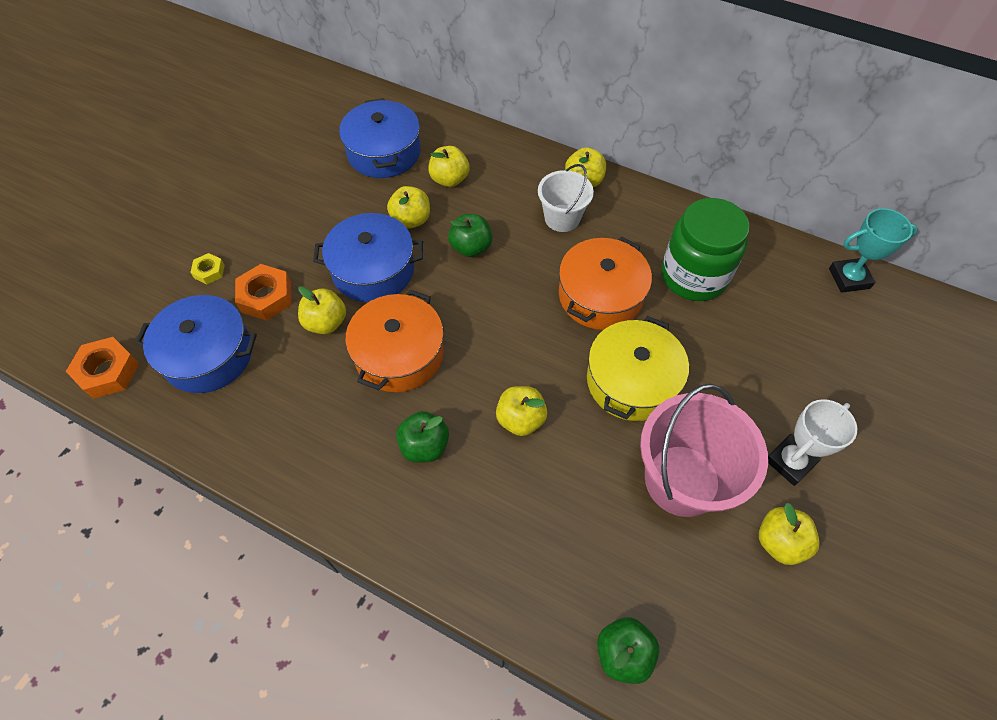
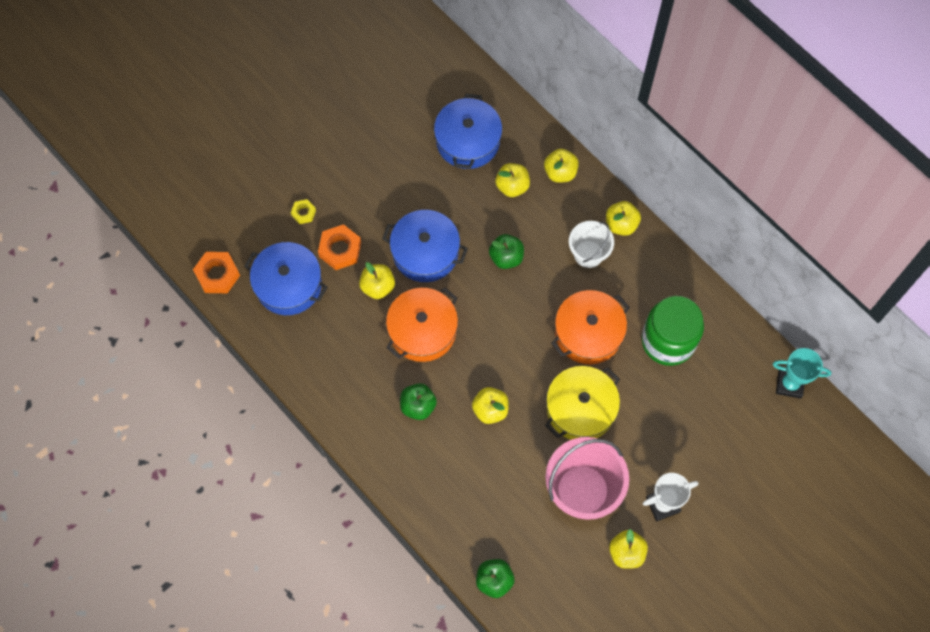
camera: 20 degrees right, 10 degrees up
(411, 220) = (468, 216): yellow apple -> yellow apple (560, 172)

